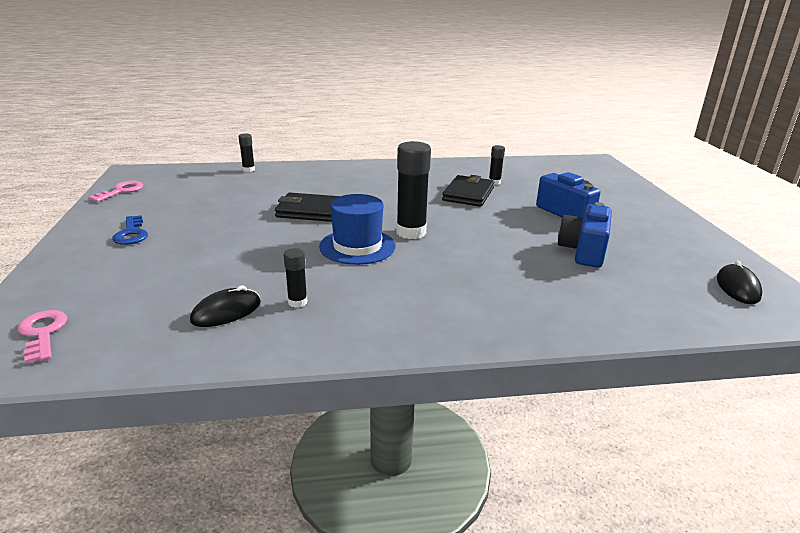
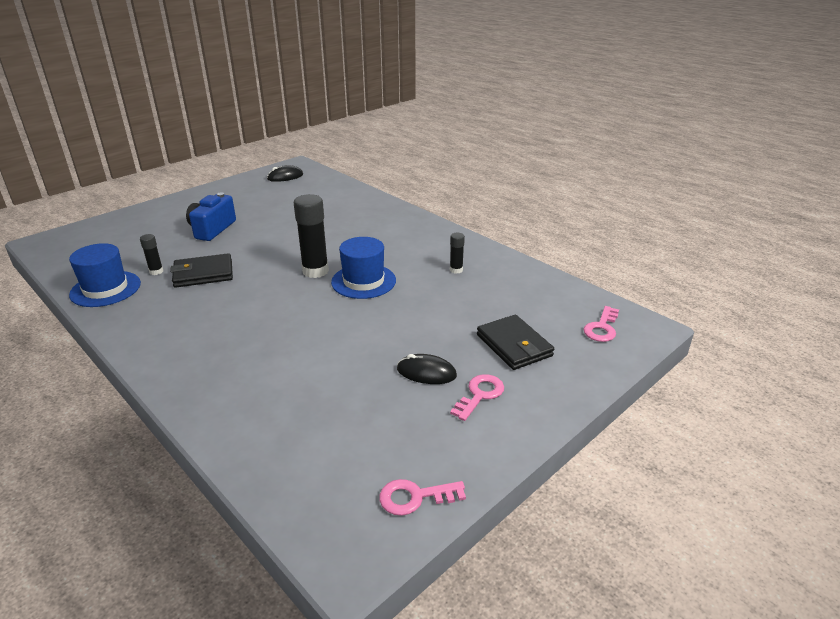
camera: 125 degrees left, 5 degrees up
(131, 234) = (479, 395): blue key -> pink key
(226, 312) = (496, 285): black mouse -> black mouse (426, 372)
(248, 170) = (240, 441): black glue stick -> none
(310, 211) = (323, 330): black wallet -> black wallet (514, 345)
(484, 167) = (105, 289): none -> blue hat
(583, 251) = (280, 214): blue camera -> none

